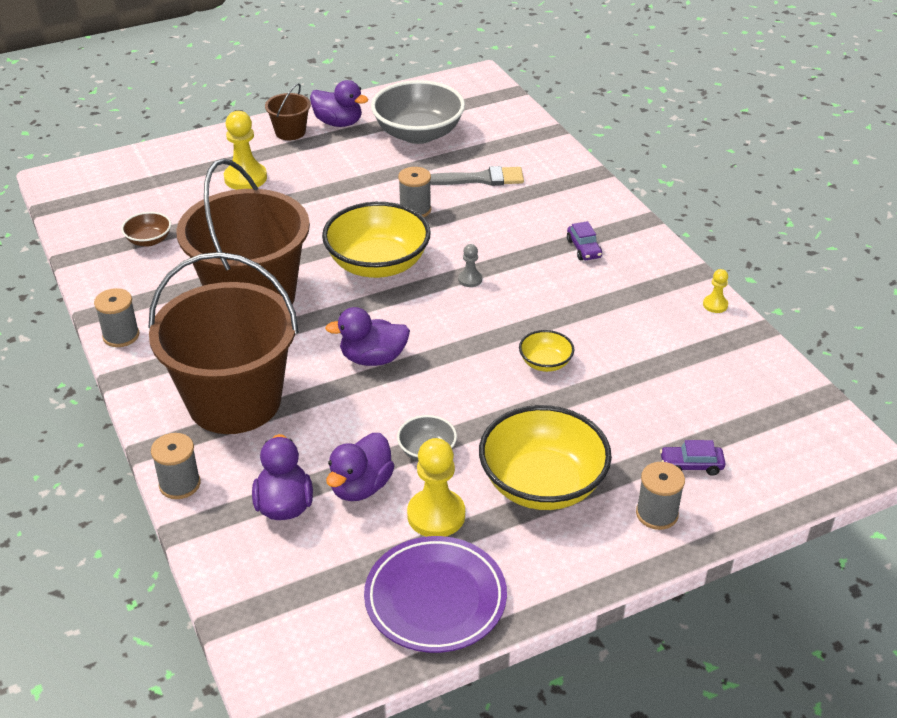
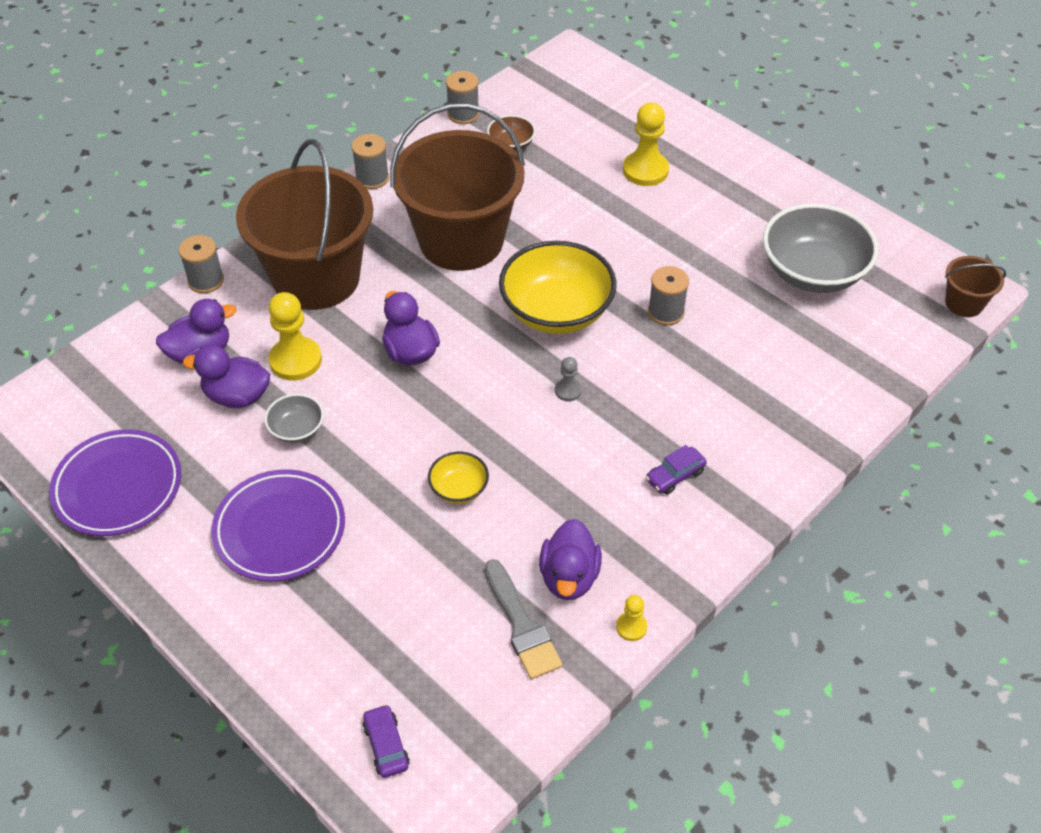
camera: 70 degrees right, 10 degrees up
(290, 132) = (747, 173): brown bucket -> brown bucket (964, 303)
(338, 123) = (789, 203): purple duck -> purple duck (569, 577)
(436, 515) = (217, 459): yellow pawn -> yellow pawn (295, 360)
(481, 179) = (757, 350): grey brush -> grey brush (522, 625)
(542, 484) = (280, 529): yellow bowl -> purple plate
(657, 514) = (266, 634): grey spool -> grey spool (463, 114)
(691, 465) = (345, 652): purple car -> purple car (386, 745)

